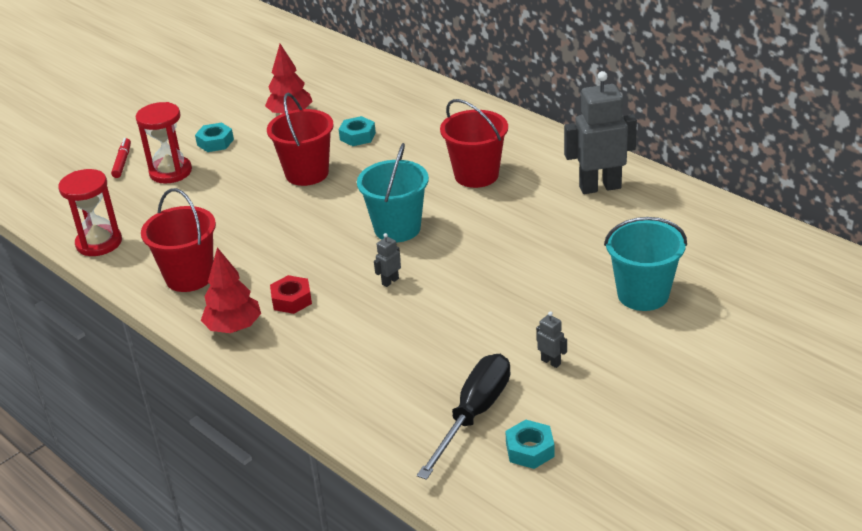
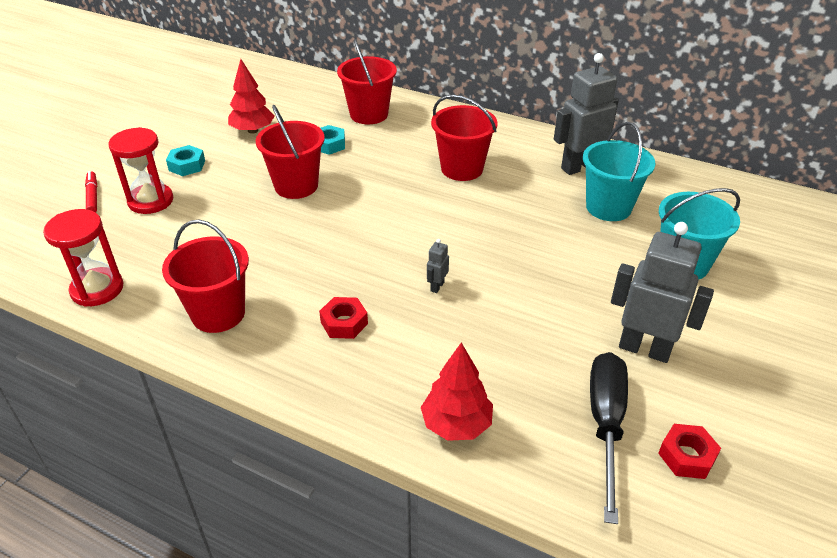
camera: 20 degrees left, 5 degrees up
(234, 327) = (294, 366): red tree -> red tree (456, 424)
(397, 228) = (415, 230): turquoise bucket -> turquoise bucket (608, 207)
(412, 109) = (369, 114): none -> red bucket
(530, 450) = (687, 456): turquoise nut -> red nut
(551, 362) = (644, 349): grey robot -> grey robot, size x2.39

